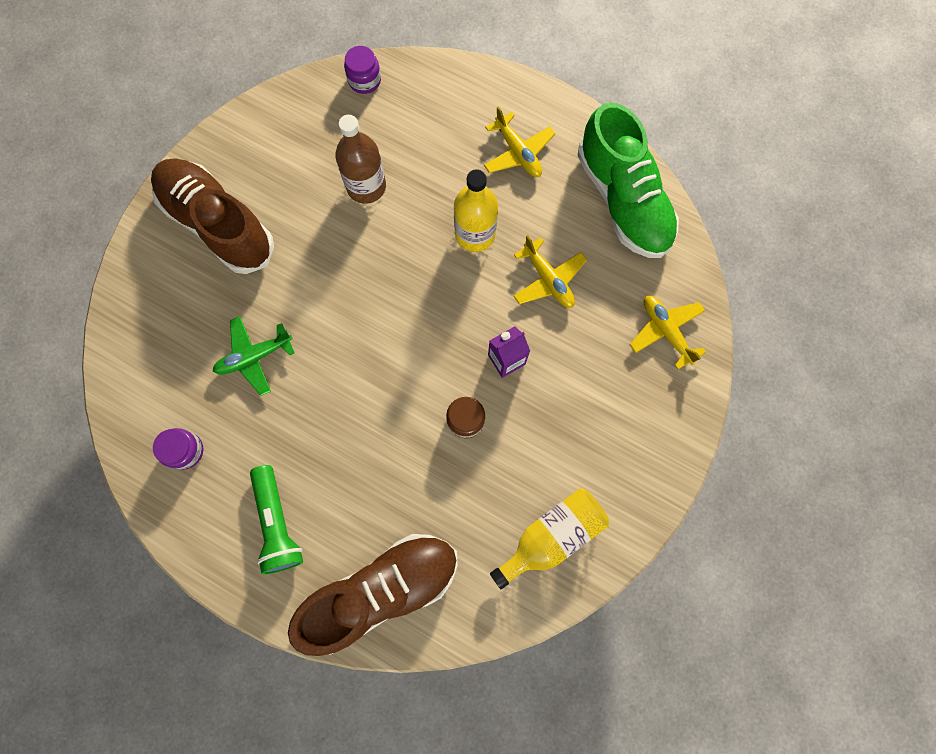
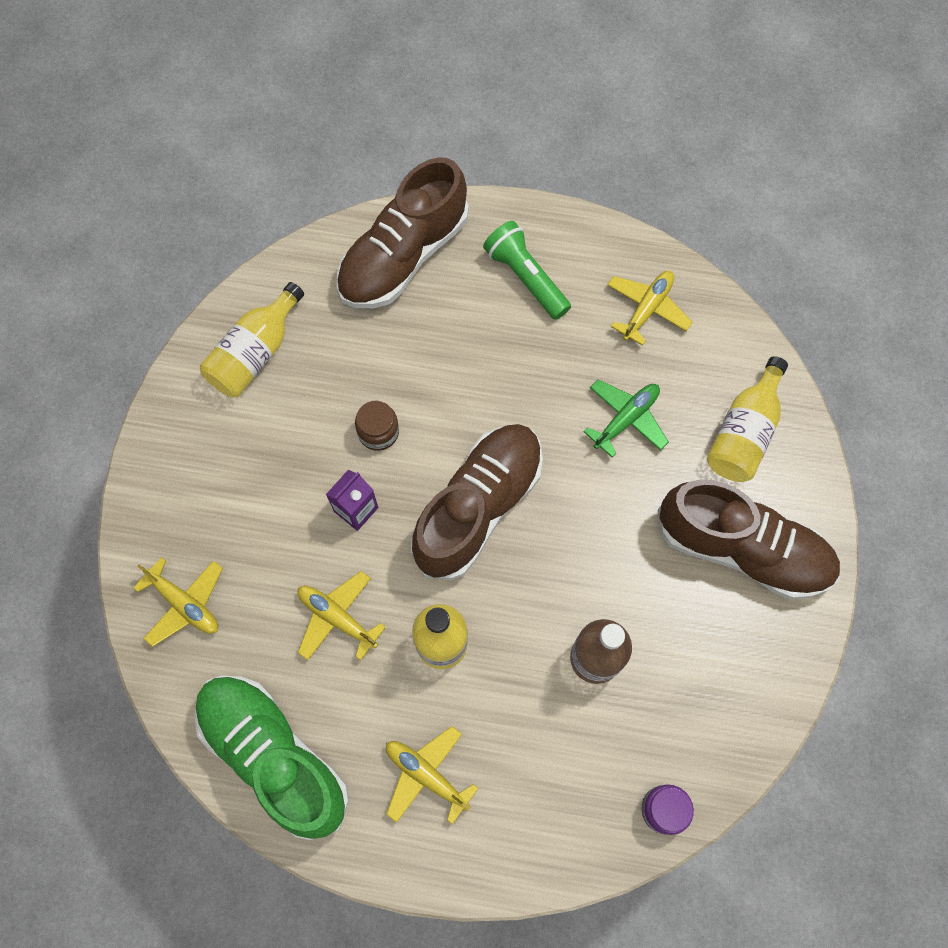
camera: 160 degrees right, 5 degrees down
(166, 311) = (743, 433): none -> yellow bottle
(185, 451) = (647, 309): purple jar -> yellow plane
(407, 327) = (478, 507): none -> brown shoe

